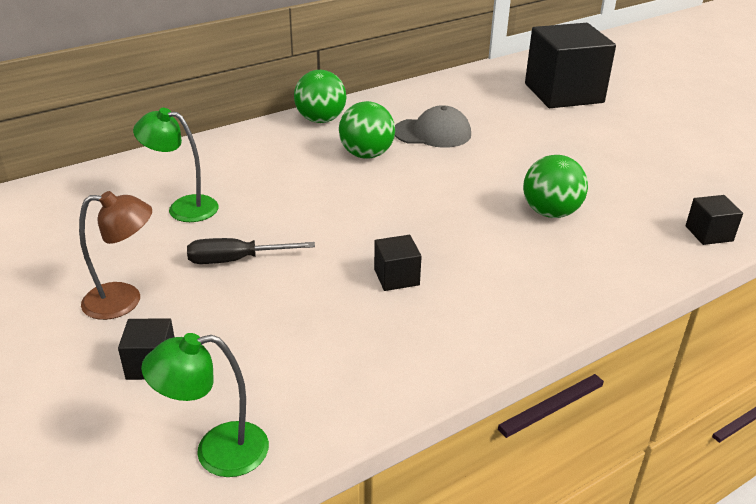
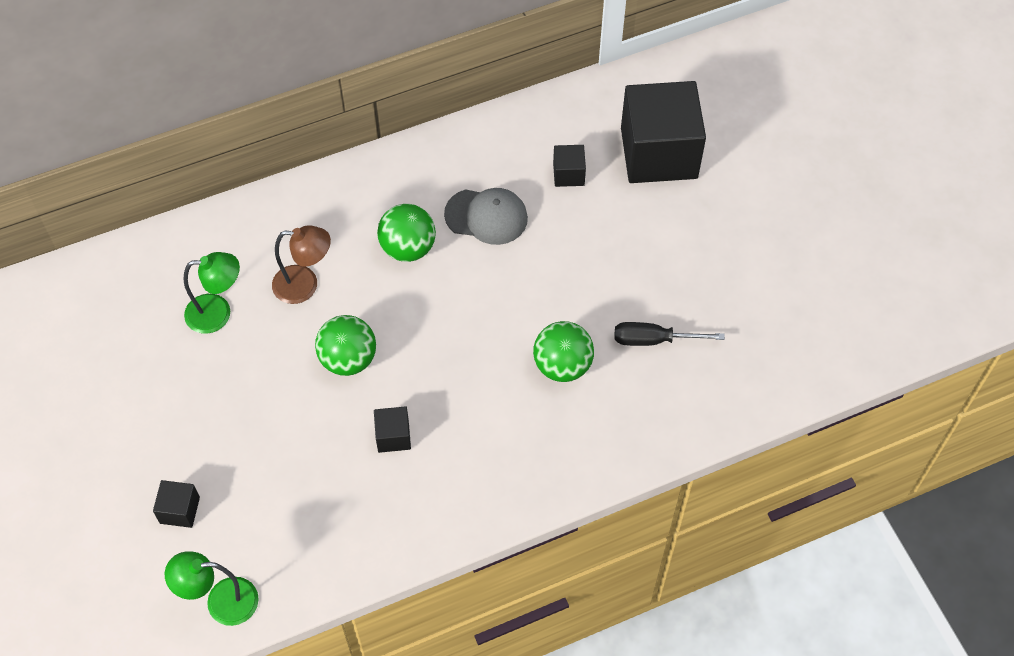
camera: 10 degrees right, 25 degrees up
(124, 301) = (161, 434): brown lamp -> brown lamp (305, 285)
(183, 207) = (218, 313): green lamp -> green lamp turned 150 degrees clockwise
(236, 260) = (258, 395): black screwdriver -> black screwdriver (654, 340)
(321, 120) = (373, 177): green ball -> green ball (348, 359)
(709, 233) = (701, 416): black cube -> black cube (568, 174)

